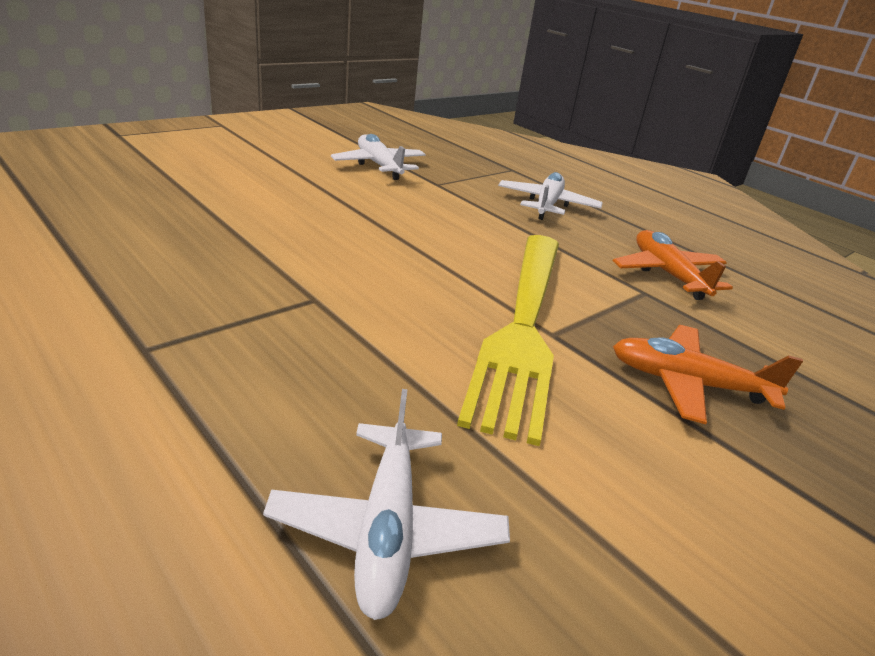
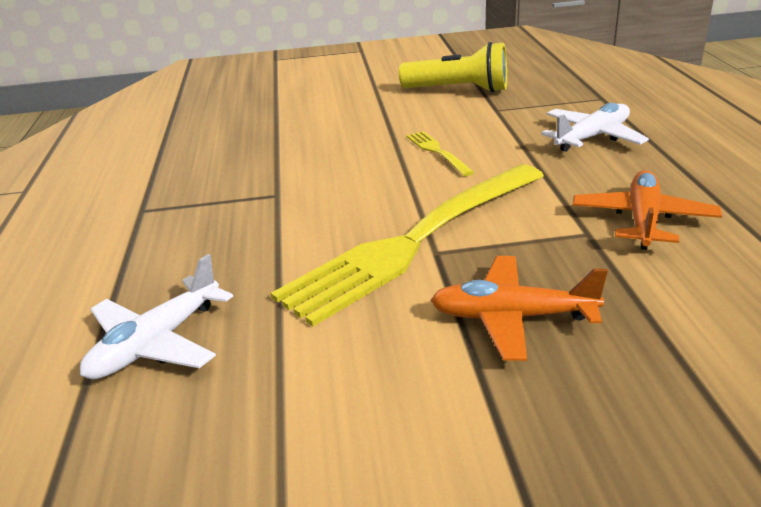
camera: 40 degrees right, 0 degrees up
(379, 166) = (458, 90): white plane -> yellow flashlight
(433, 230) = (437, 152): none -> yellow fork
(688, 384) = (512, 317): orange plane -> orange plane turned 45 degrees counterclockwise

